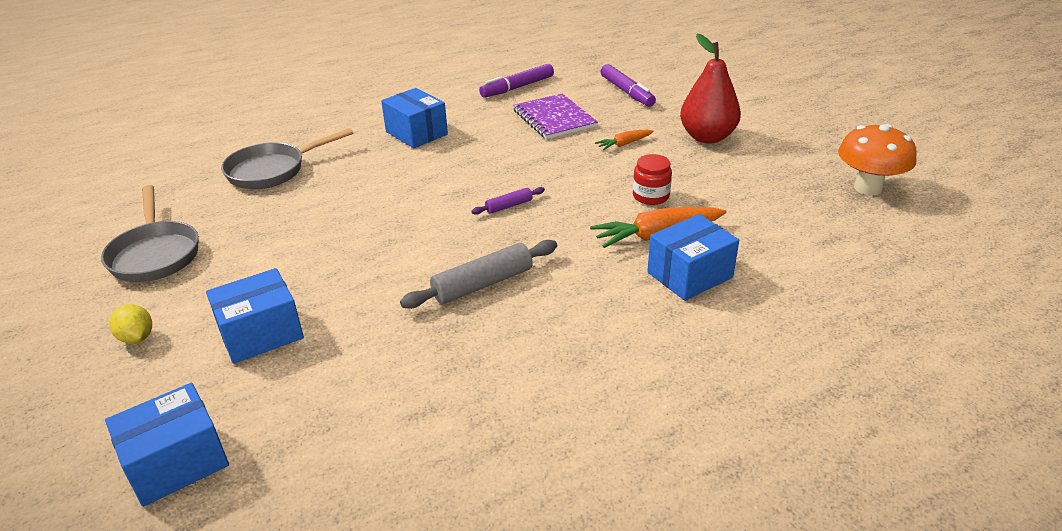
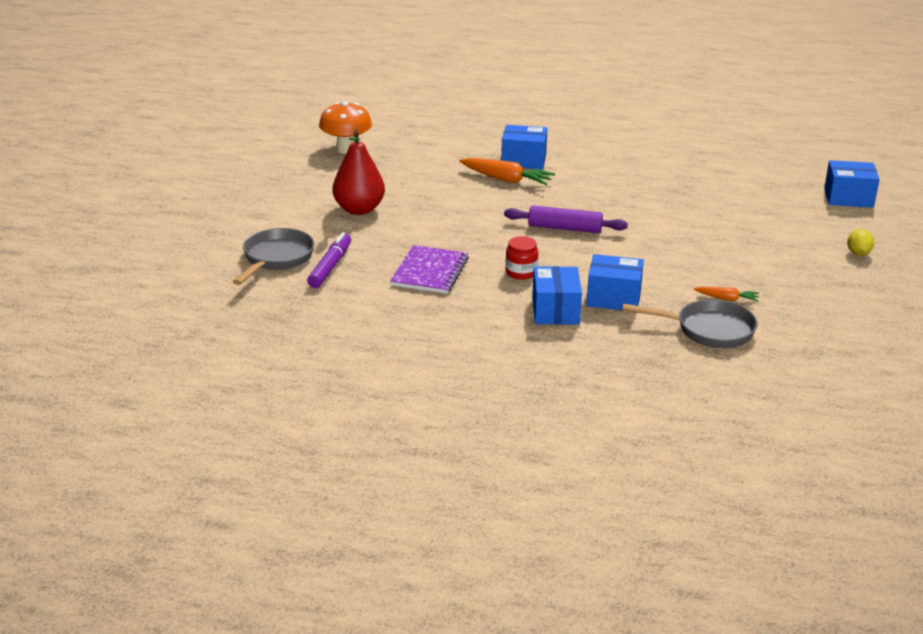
camera: 140 degrees left, 5 degrees down
(155, 254) = (834, 299): grey pan -> grey pan (276, 259)
(261, 333) = (782, 227): blue box -> blue box (613, 298)
(483, 284) = (636, 199): grey rolling pin -> none
(509, 206) = (565, 228): purple rolling pin -> purple rolling pin, size x1.87
(517, 87) = (404, 316): purple marker -> none
(624, 144) = (421, 230): orange carrot -> orange carrot (727, 299)
(651, 196) = (470, 196): red jar -> red jar (521, 272)

